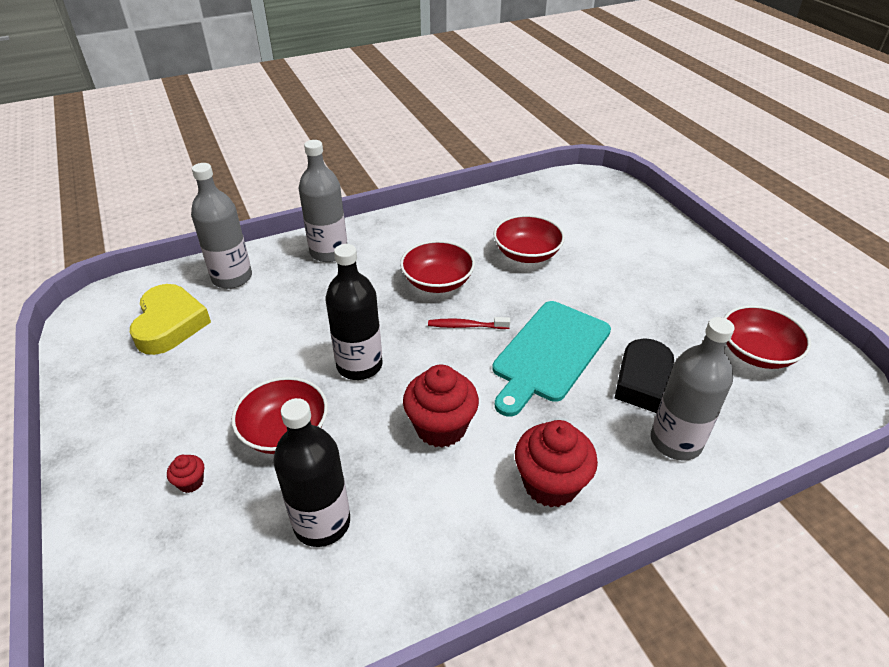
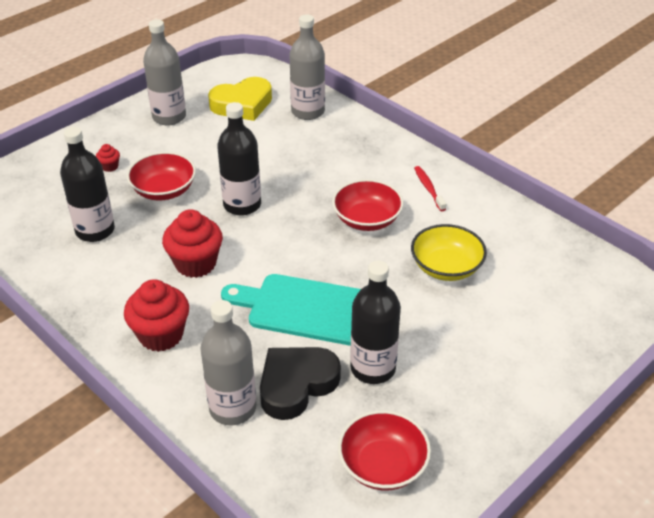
camera: 70 degrees right, 0 degrees up
(329, 252) = (370, 147): grey bottle -> grey bottle (169, 117)
(466, 326) = (317, 250): red toothbrush -> red toothbrush (428, 188)
(527, 254) = (446, 267): red bowl -> yellow bowl
(640, 329) = (373, 368): none -> black bottle

